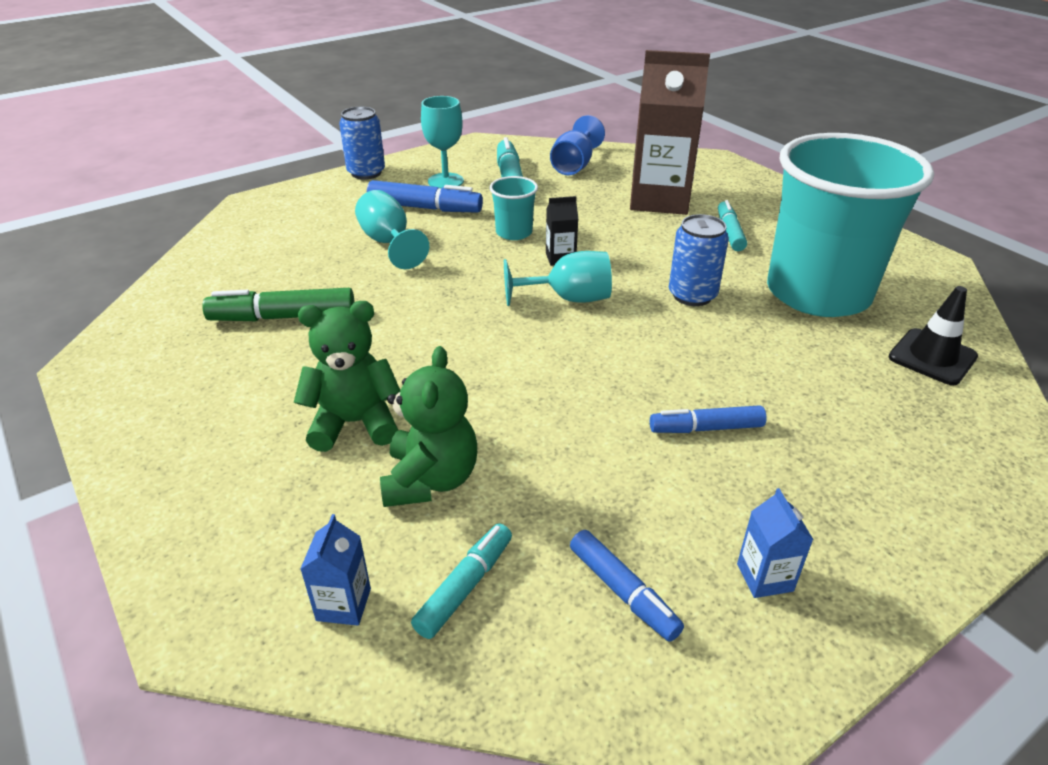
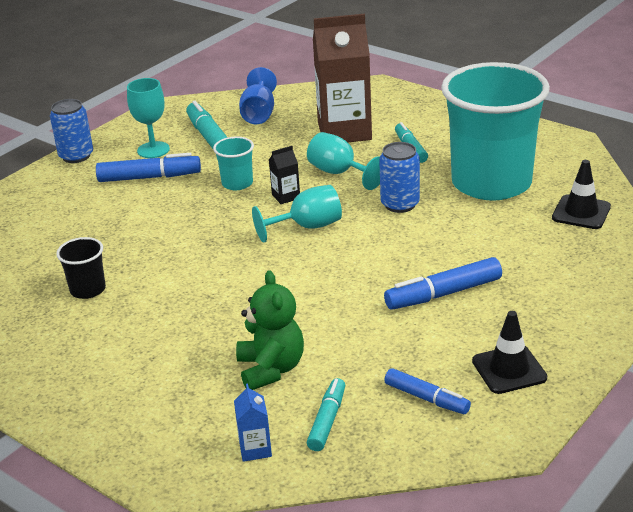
camera: 15 degrees left, 5 degrees down
(283, 317) = (88, 290): green marker -> black cup
(354, 423) = (195, 348): green teddy bear -> none
(389, 243) = (137, 213): turquoise goblet -> turquoise goblet (339, 173)
(706, 428) = (443, 294): blue marker -> blue marker, size x1.51
(764, 577) = (509, 369): blue carton -> black traffic cone

